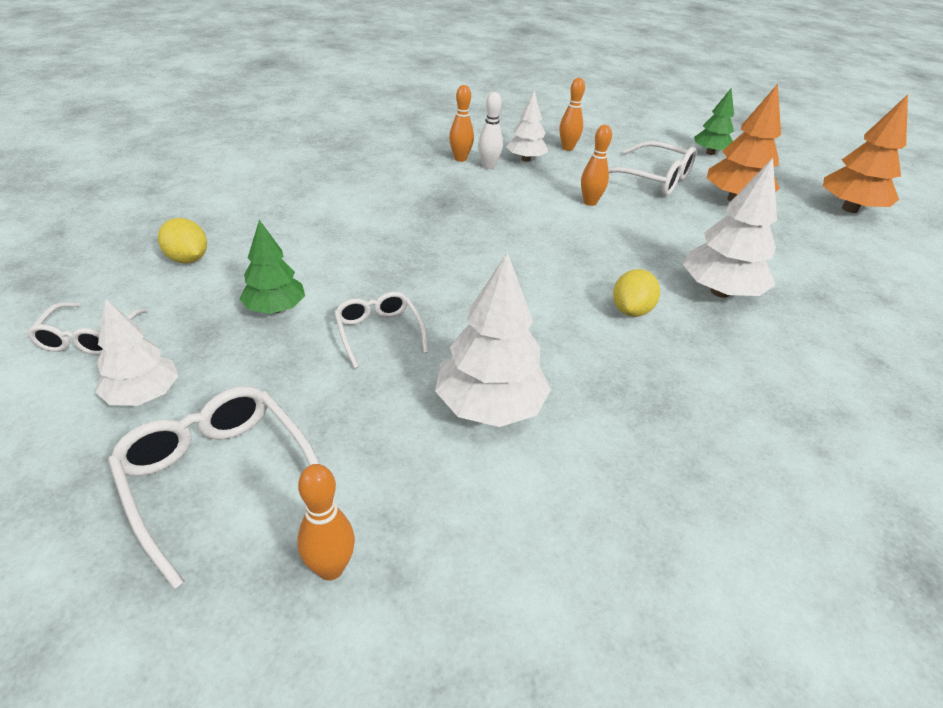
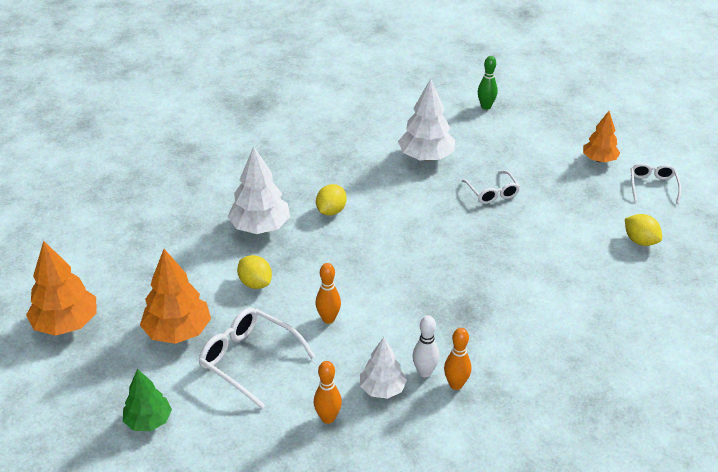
camera: 175 degrees left, 0 degrees up
(143, 395) = (599, 159): white tree -> orange tree
(218, 479) = (542, 130): white glasses -> none
(275, 309) = (560, 206): green tree -> none
(330, 568) = (486, 107): orange bowling pin -> green bowling pin
(685, 233) = (255, 283): none -> yellow lemon

